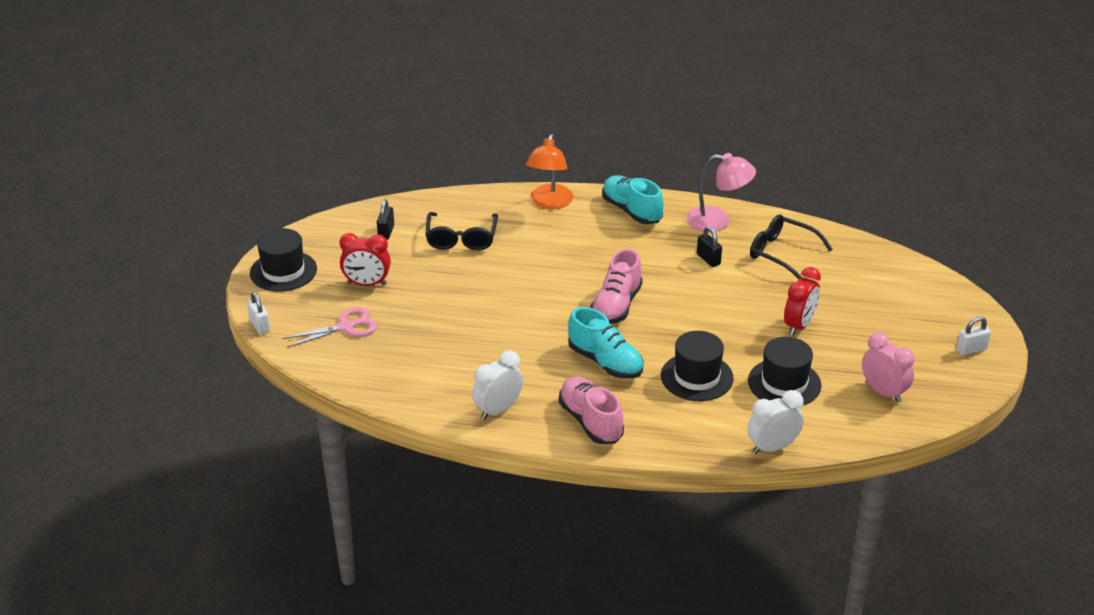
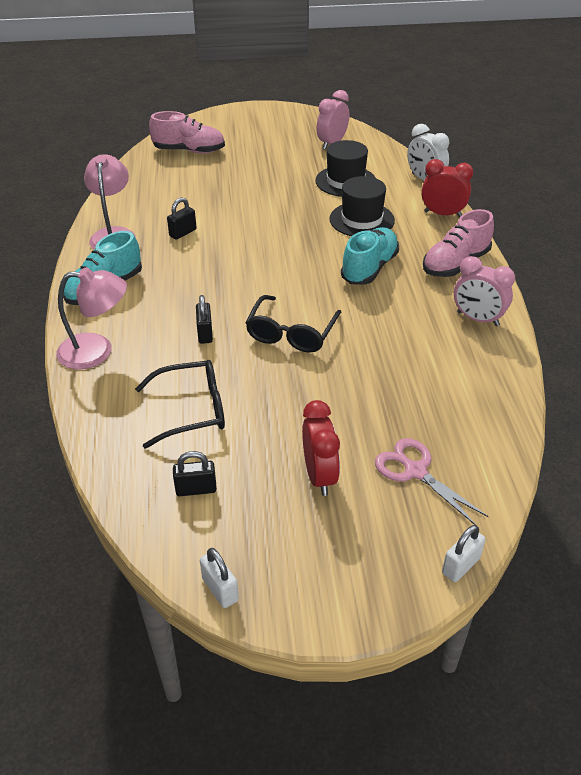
camera: 105 degrees left, 5 degrees up
(283, 271) = (327, 582): black hat -> none
(498, 410) = (477, 319): white clock -> pink clock
(548, 254) = (205, 333): none -> black padlock
(549, 203) = (97, 351): orange lamp -> pink lamp
(616, 306) = (280, 274): pink shoe -> pink shoe (189, 151)
(782, 253) = (161, 197): black glasses -> black glasses (291, 333)
(799, 325) = (266, 181): red clock -> red clock (442, 214)
(971, 349) = (263, 116): white padlock -> white padlock (220, 589)

